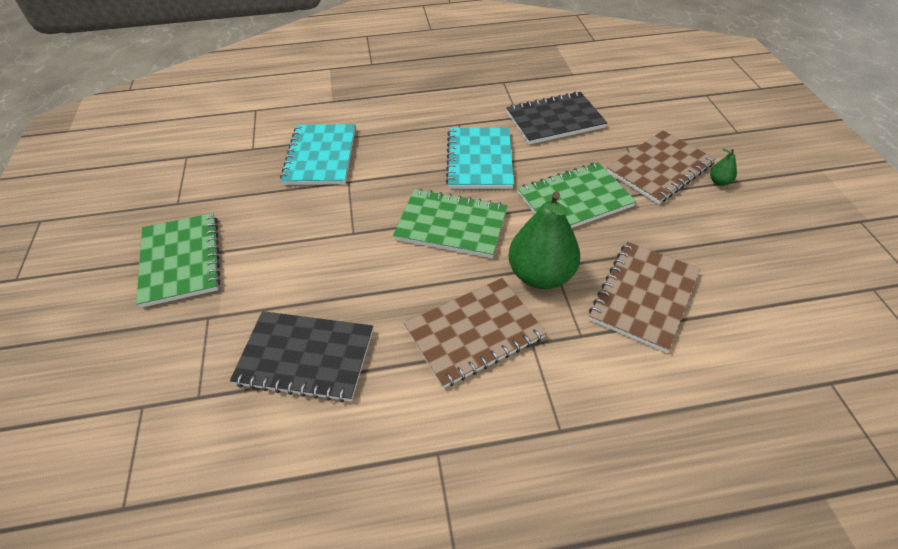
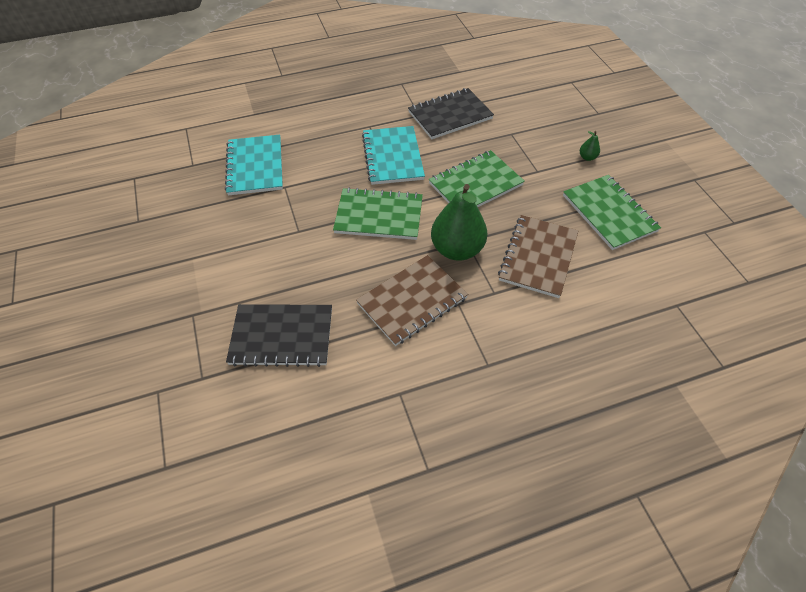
camera: 10 degrees left, 5 degrees up
(181, 260) = (156, 270): green notebook -> green notebook (609, 213)
(659, 169) = (540, 151): brown notebook -> none

